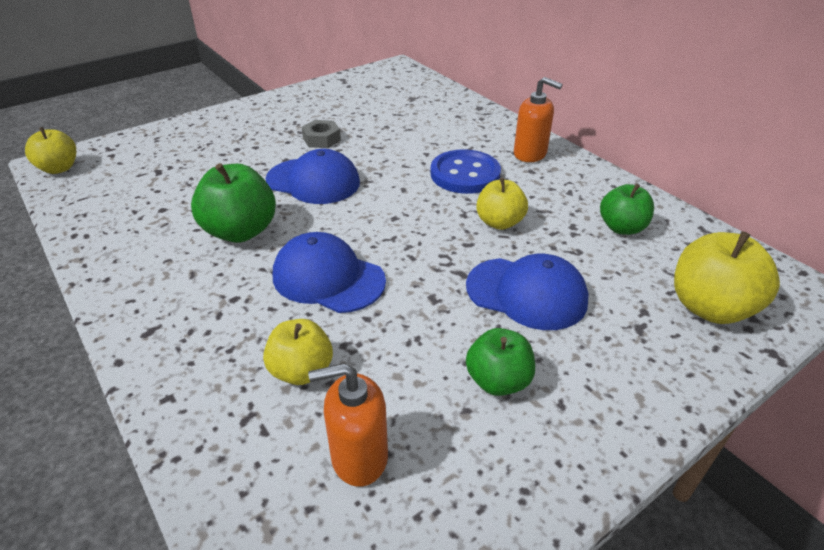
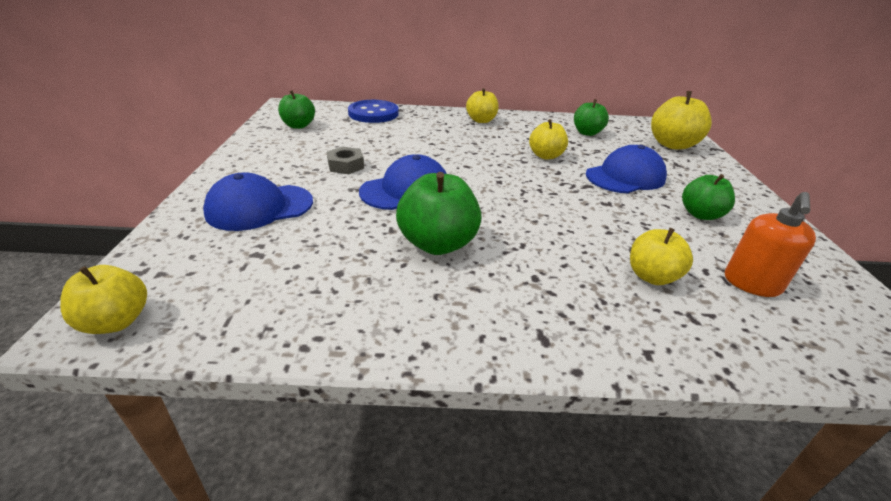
camera: 55 degrees left, 5 degrees down
(328, 278) = (548, 229): blue cap -> blue cap (259, 207)
(365, 89) = (298, 126): none -> green apple
(465, 174) = (477, 143): blue button -> blue button (373, 113)
(530, 154) = (481, 120): orange soap dispenser -> yellow apple

